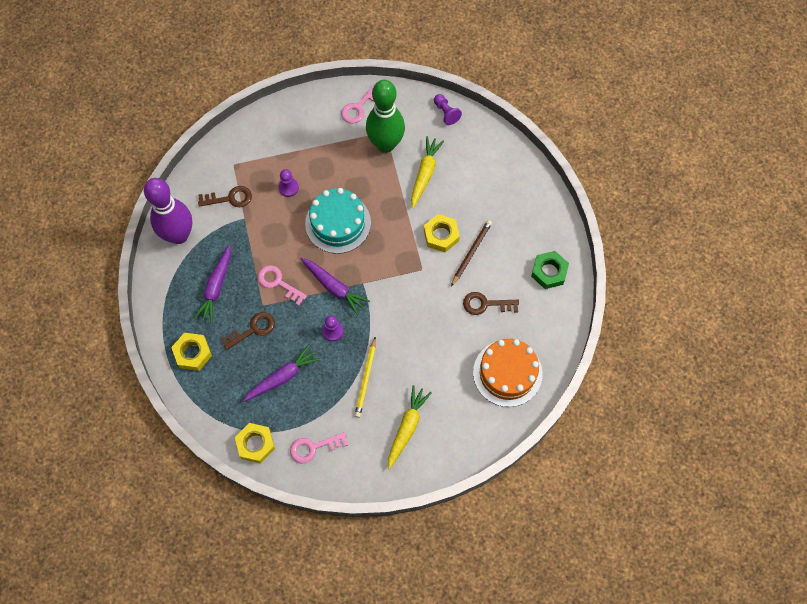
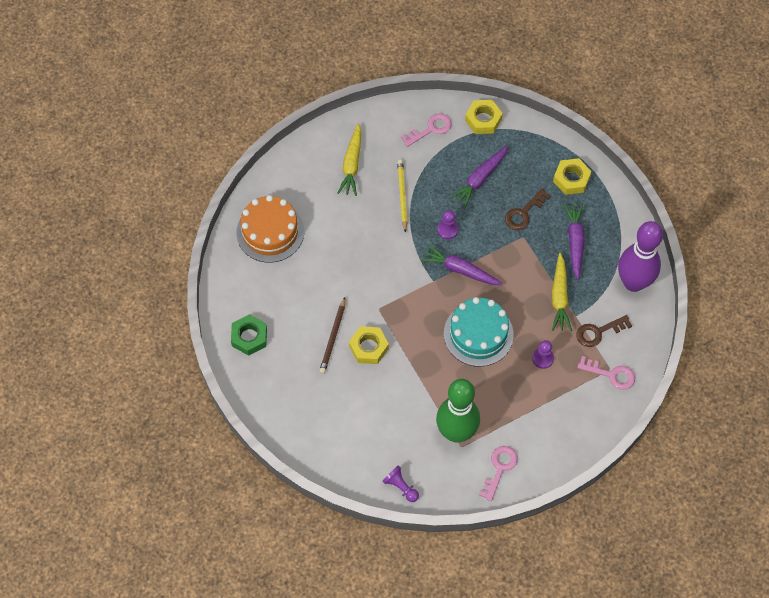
camera: 165 degrees right, 5 degrees down
(278, 283) = (516, 261): pink key -> pink key (611, 374)
(425, 174) = (404, 409): yellow carrot -> yellow carrot (559, 296)
(485, 304) = (306, 290): brown key -> none

